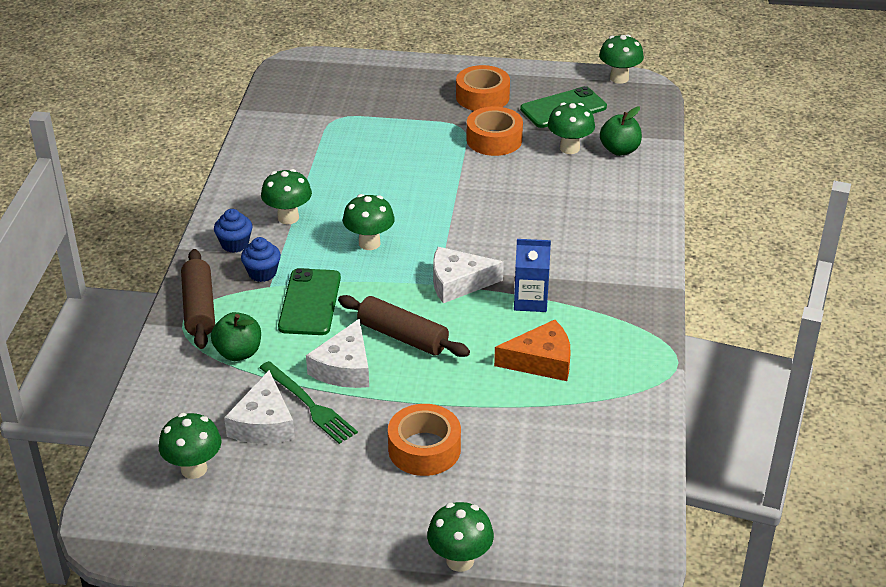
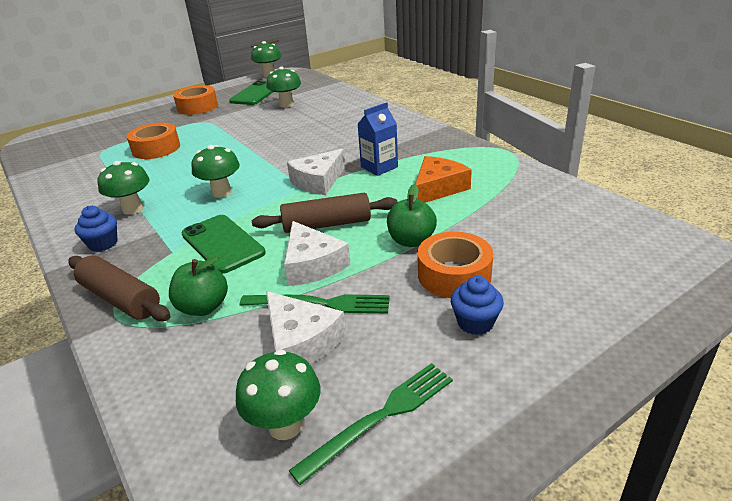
camera: 40 degrees left, 5 degrees down
(245, 503) = (381, 417): none -> green fork
(262, 273) = (154, 248): blue cupcake -> blue cupcake (475, 322)
(460, 560) = (607, 325): green mushroom -> none
(494, 140) = (234, 118): orange tape -> orange tape (156, 148)
(619, 150) = (316, 95): green apple -> green apple (411, 241)

